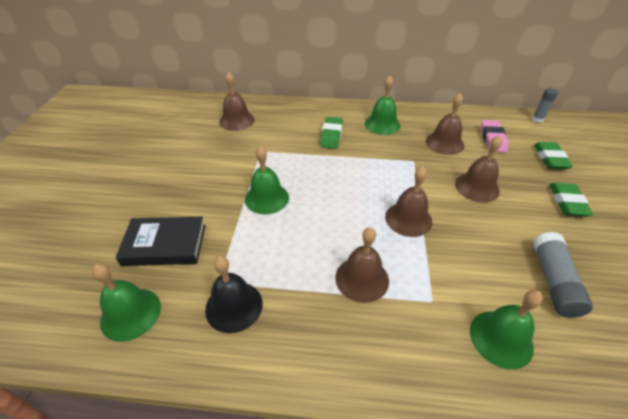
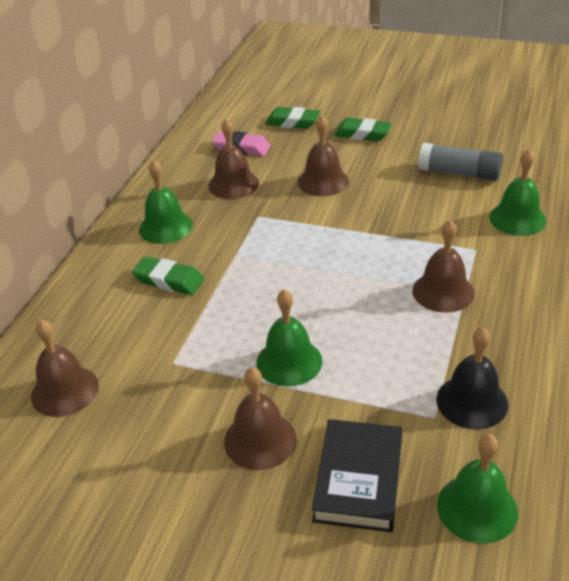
camera: 75 degrees left, 5 degrees down
(408, 219) = (361, 241): brown bell -> brown bell (260, 440)
(537, 119) = (218, 108): grey glue stick -> none

